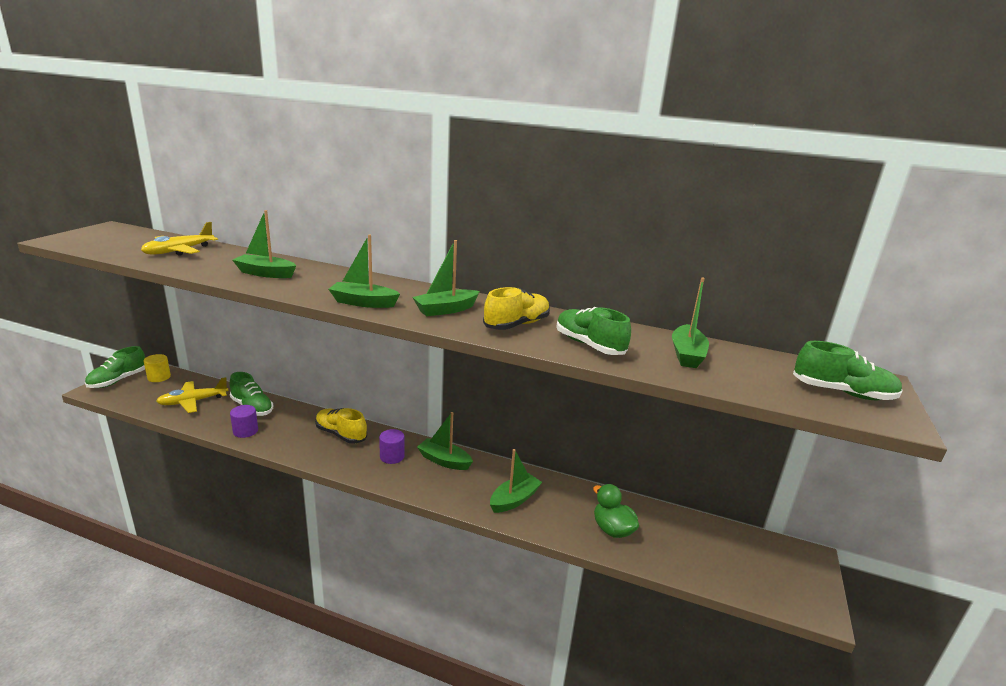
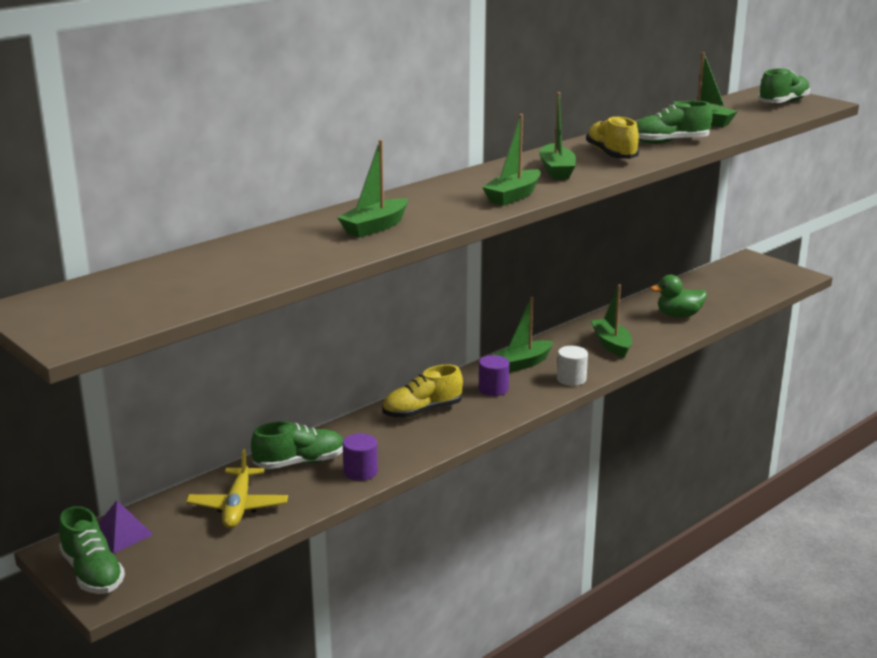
camera: 60 degrees left, 0 degrees up
(159, 377) = (121, 534): yellow cylinder -> purple pyramid
(179, 251) = (226, 265): yellow plane -> none
(432, 491) = (571, 379): none -> white cylinder

